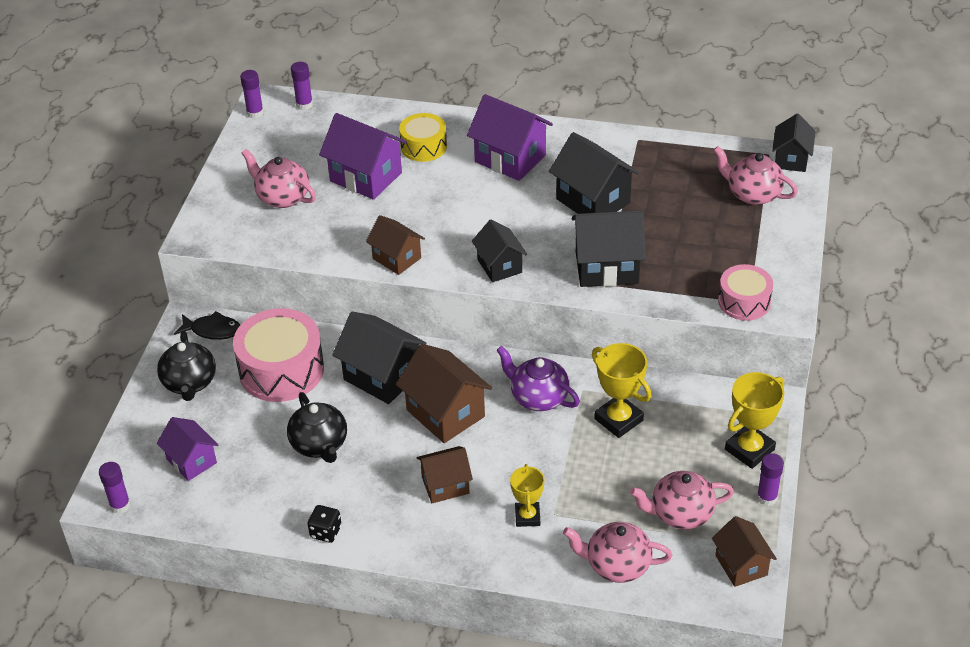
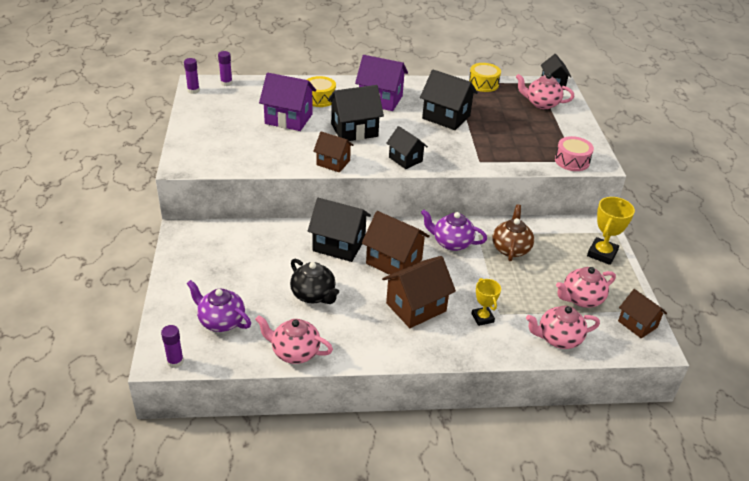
camera: 20 degrees left, 5 degrees down
(190, 383) = (199, 269): black teapot -> none
(191, 461) = (221, 321): purple house -> purple teapot
(212, 330) = (202, 233): black fish -> none
(281, 370) = (264, 251): pink drum -> none
(282, 197) = (235, 136): pink teapot -> pink teapot (294, 352)
(325, 532) = (344, 353): black dice -> none
(445, 485) = (416, 307): brown house -> brown house, size x1.57
(607, 267) = (475, 152): black house -> black house (354, 130)
(618, 419) = (511, 248): yellow trophy -> brown teapot
(680, 147) = (483, 84): none -> yellow drum
(767, 497) = (629, 280): purple glue stick -> none

